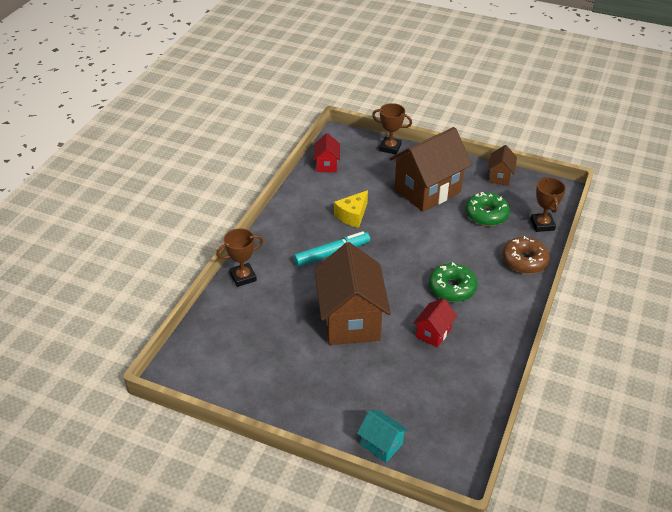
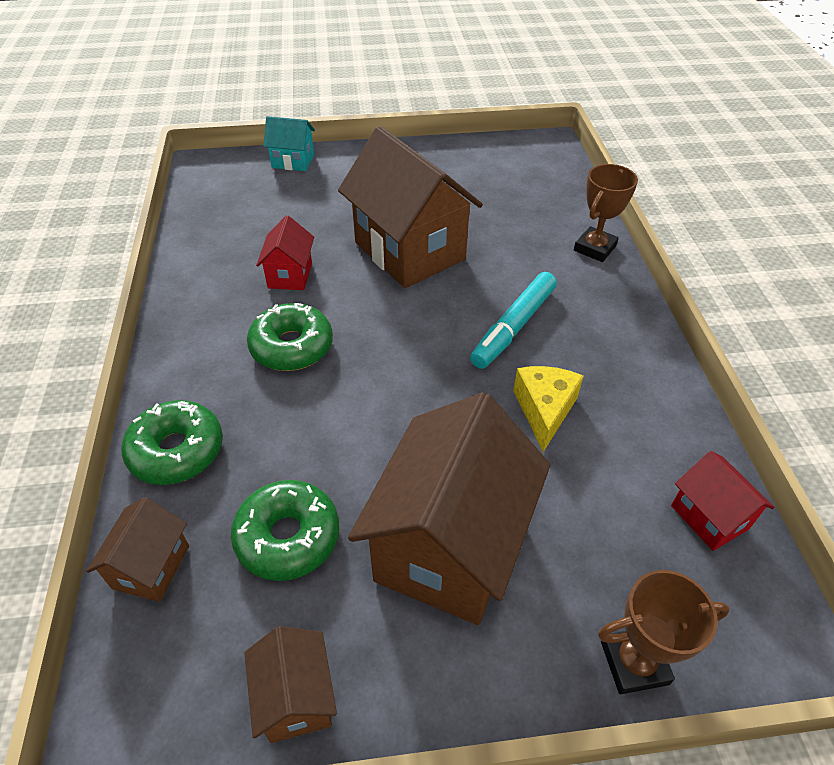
camera: 150 degrees right, 5 degrees up
(524, 261) = (177, 451): brown donut -> green donut
(542, 224) = (151, 567): brown trophy -> brown house

